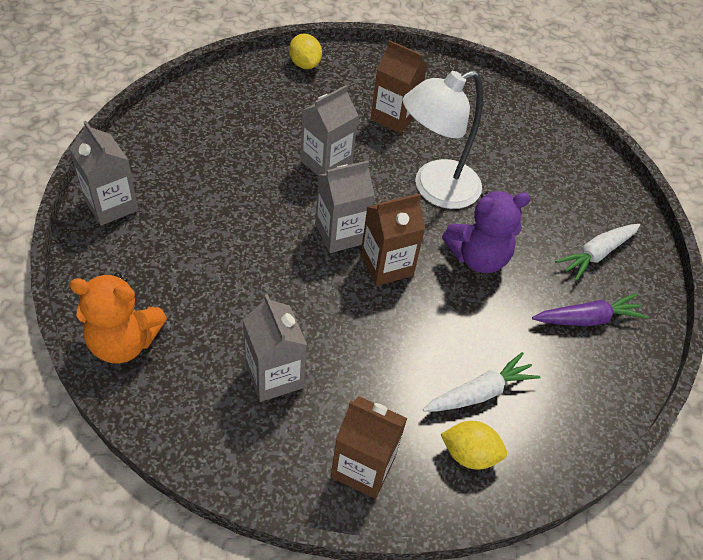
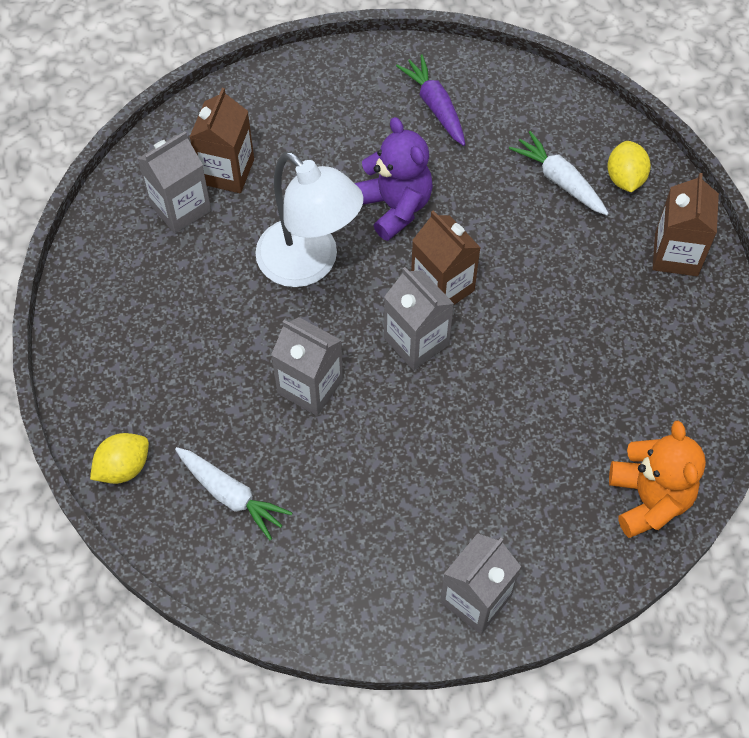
camera: 100 degrees left, 10 degrees up
(274, 376) = (621, 350): grey carton -> grey carton (180, 208)
(394, 117) = (197, 333): brown carton -> brown carton (227, 171)
(597, 254) = (346, 105): white carrot -> white carrot (231, 495)

